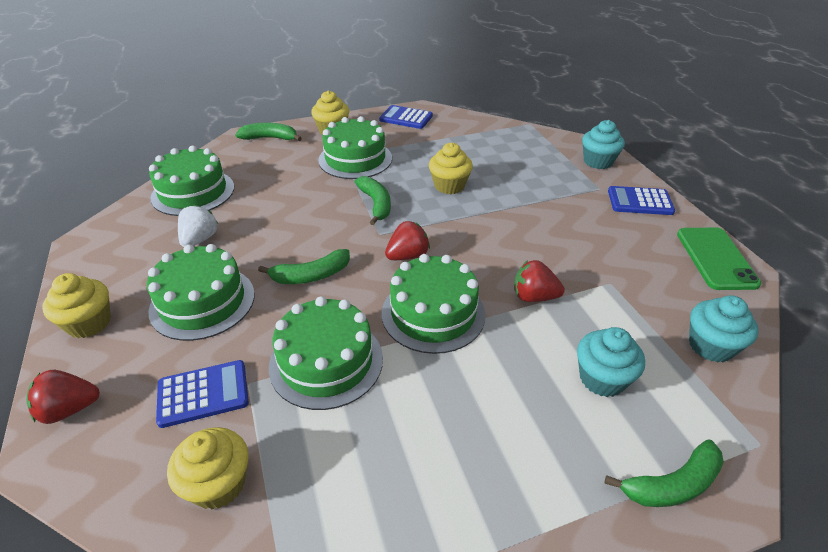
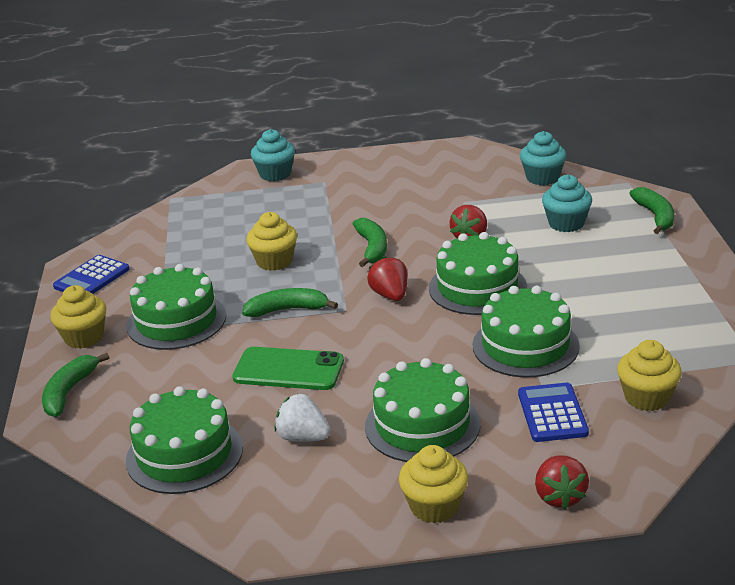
camera: 75 degrees left, 10 degrees down
(311, 276) = (401, 354): green banana -> green banana (372, 248)
(640, 201) = (355, 167): blue calculator -> none
(716, 258) = (447, 153): green phone -> green phone (288, 370)

